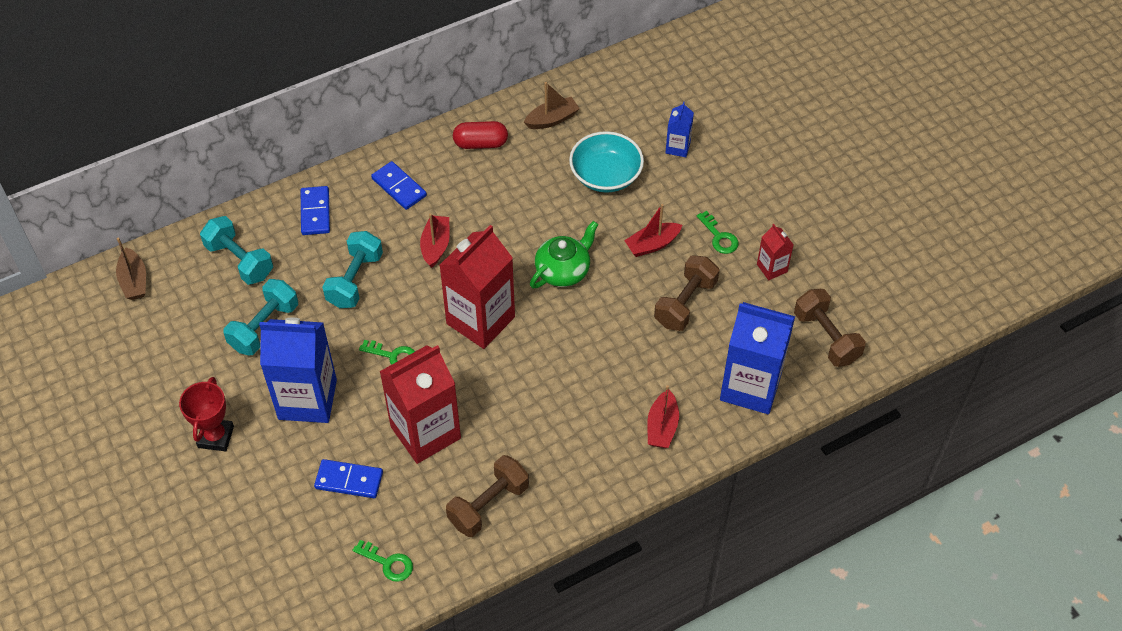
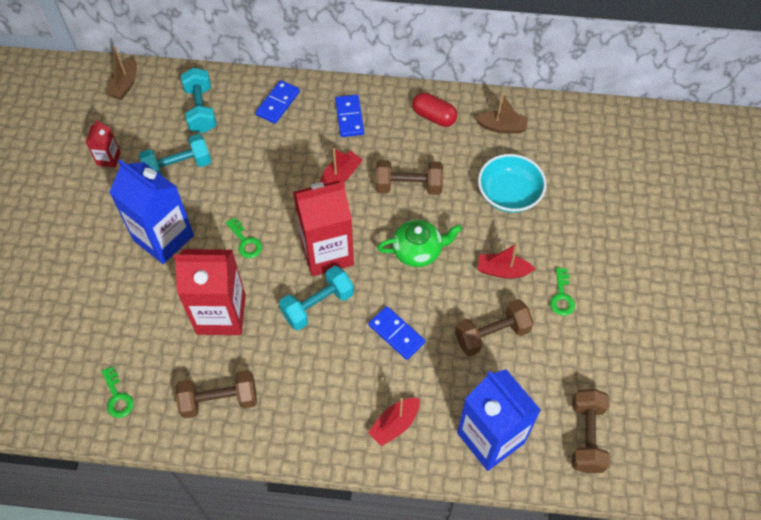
camera: 35 degrees right, 5 degrees up
(216, 437) = (85, 227): red trophy -> none
(349, 480) = (142, 316): blue domino -> blue domino (396, 334)
(355, 280) = (264, 169): turquoise dumbbell -> turquoise dumbbell (318, 305)
(508, 219) = (408, 186): none -> brown dumbbell
(678, 147) = (584, 204): blue carton -> none
(772, 268) = (585, 348): red carton -> red carton (109, 158)

